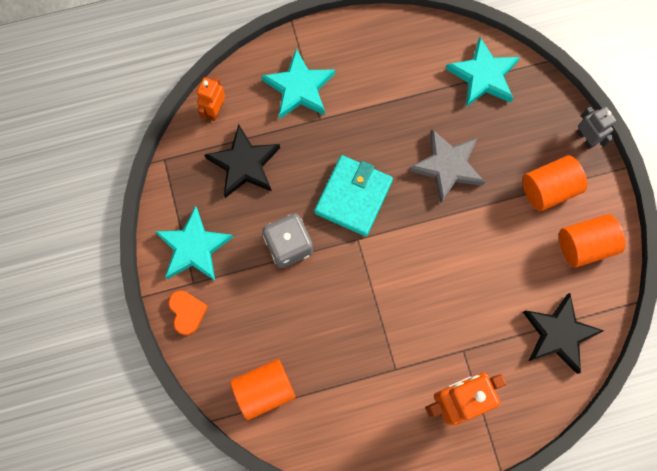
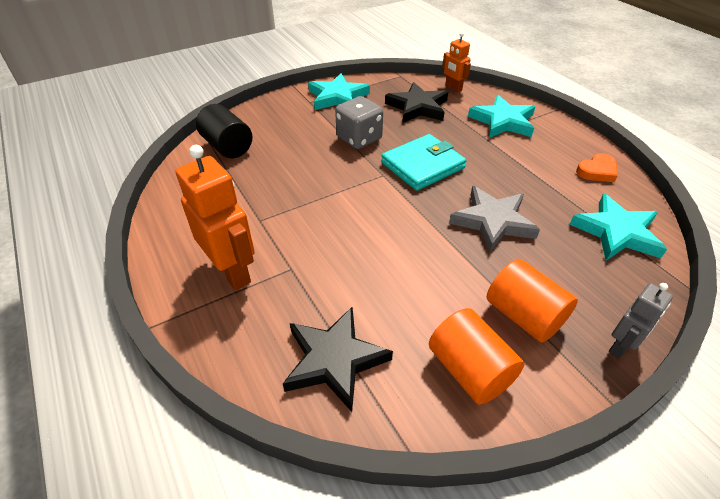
camera: 75 degrees right, 30 degrees down
(187, 312) = (285, 102): orange heart -> orange heart (597, 171)
(215, 110) = (453, 88): orange robot -> orange robot turned 135 degrees counterclockwise
(264, 390) = (227, 147): orange cylinder -> black cylinder
(353, 197) = (422, 165): turquoise wallet -> turquoise wallet turned 45 degrees counterclockwise

